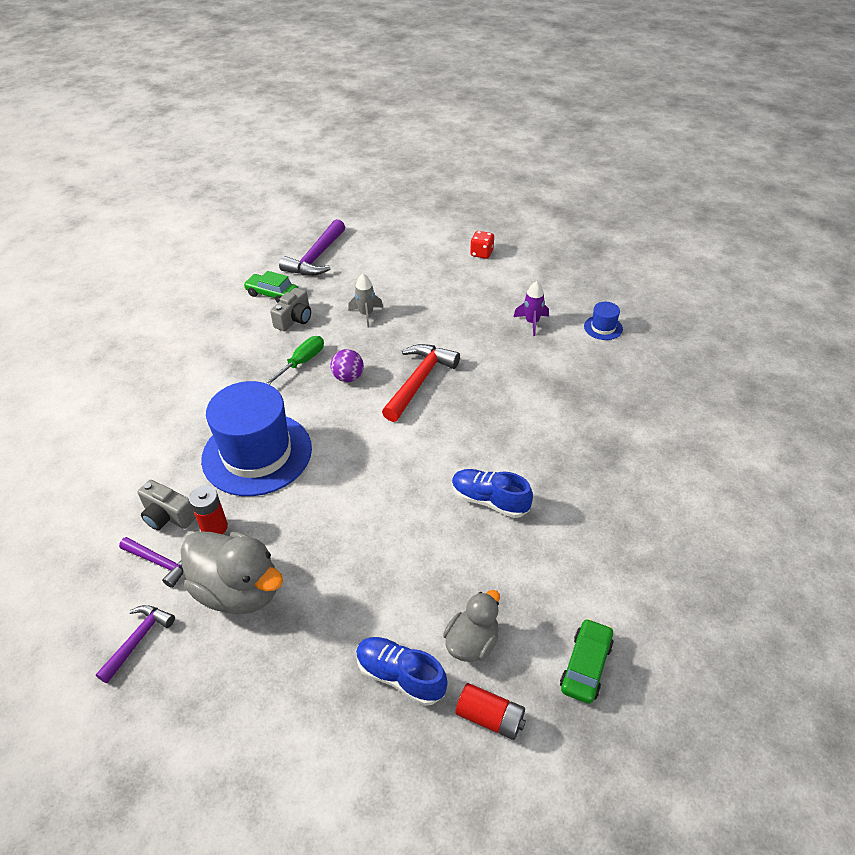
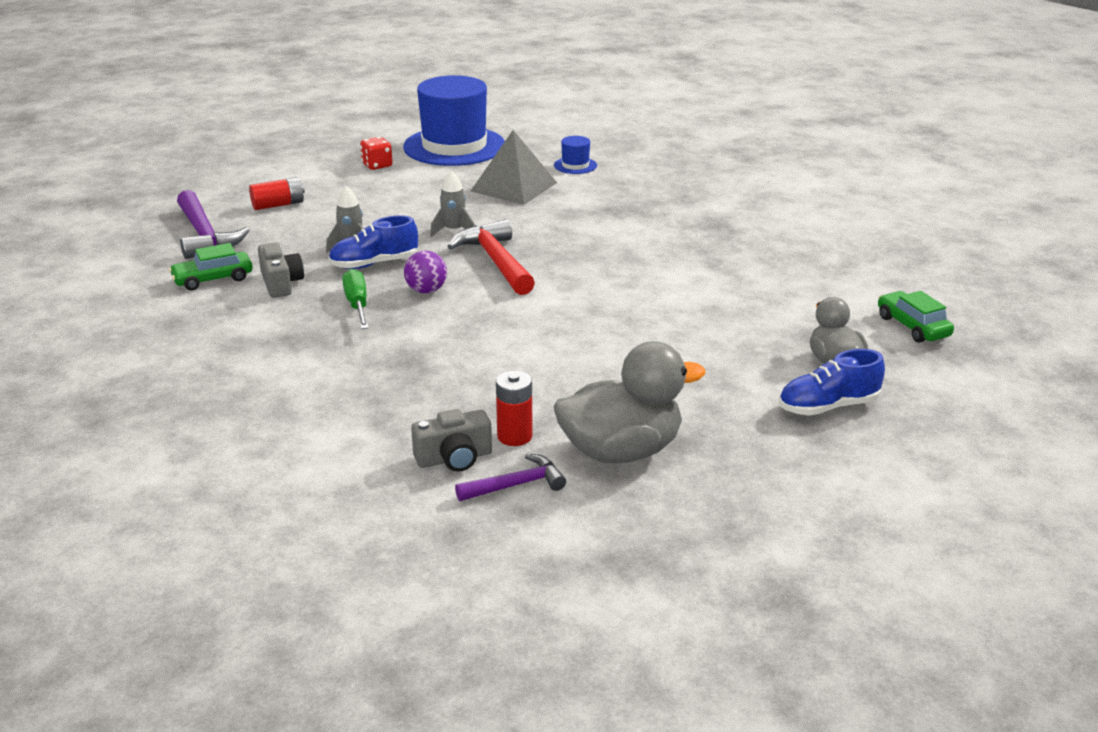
camera: 50 degrees left, 15 degrees down
(138, 640) = (604, 533): purple hammer -> none
(257, 453) = (449, 376): blue hat -> blue hat (454, 146)
(437, 338) = (454, 231): none -> grey rocket
(489, 500) = (694, 292): blue shoe -> blue shoe (374, 264)
(490, 717) = (915, 384): red battery -> red battery (278, 205)
(532, 322) = (514, 187): purple rocket -> grey pyramid

